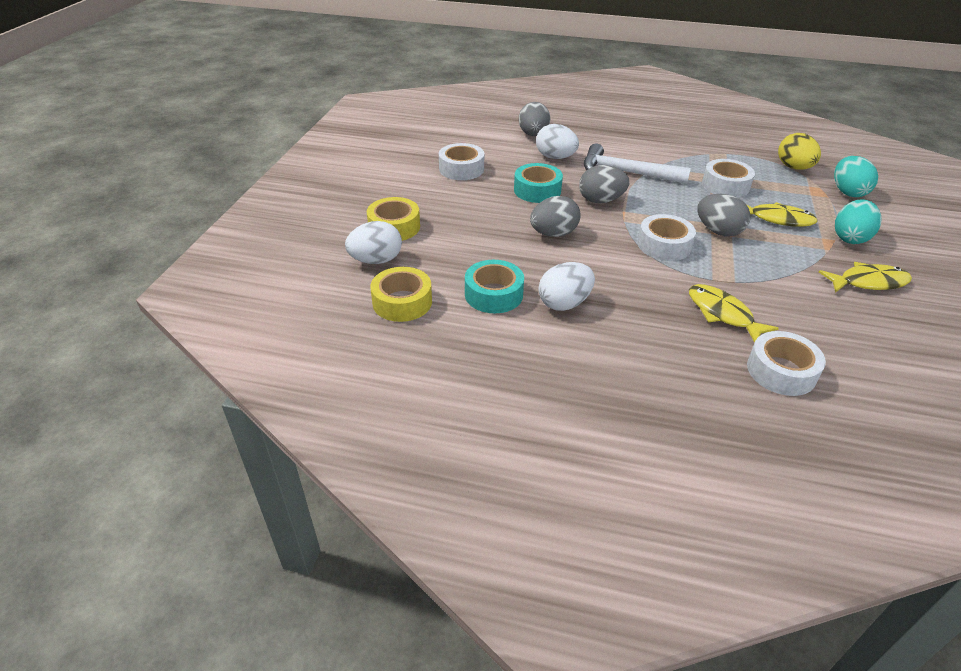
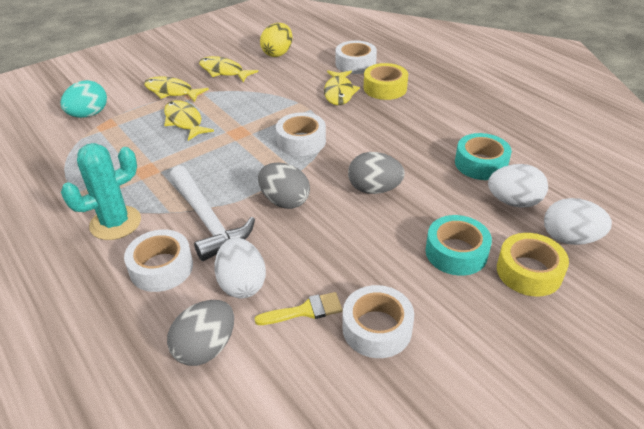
camera: 140 degrees left, 0 degrees up
(402, 302) = (563, 189): yellow tape -> yellow tape (385, 88)
(507, 161) = (305, 310): none -> yellow brush
(537, 190) = (327, 244): turquoise tape -> turquoise tape (456, 252)
(564, 303) = (433, 137): white egg -> white egg (513, 202)
(671, 151) = (115, 223): none -> turquoise cactus
(718, 231) = (243, 132): grey egg -> none
(725, 185) = (155, 162): white tape -> white tape (161, 268)
(793, 167) = (66, 150): yellow egg -> yellow egg (277, 53)
(850, 238) = (171, 92): turquoise egg -> yellow fish

